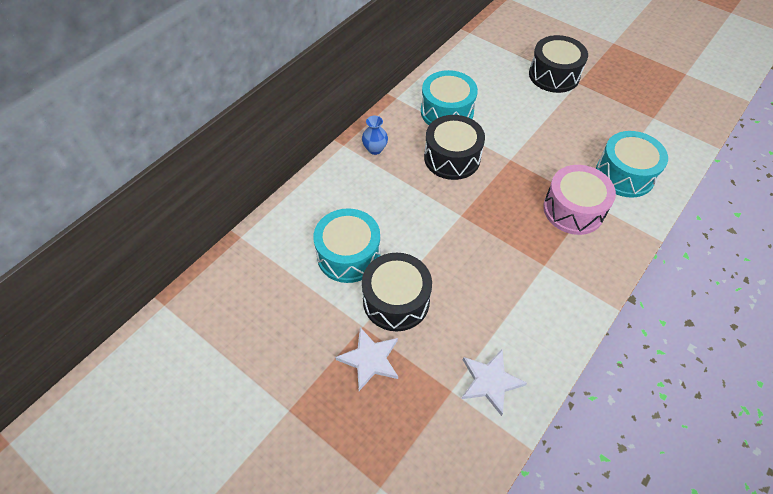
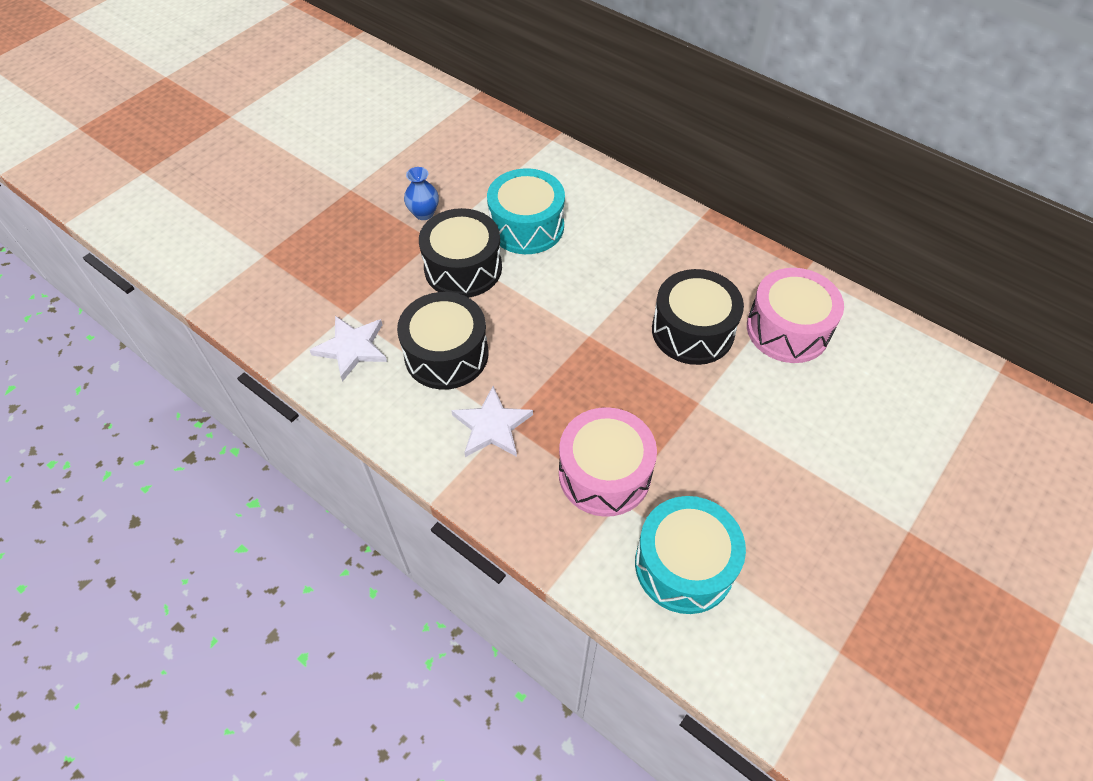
camera: 90 degrees right, 0 degrees up
(370, 359) = (393, 246): white star -> white star (492, 426)
(375, 149) = (698, 248): blue vase -> blue vase (424, 213)
(447, 112) = (787, 329): turquoise drum -> pink drum
(554, 75) = (918, 492): black drum -> black drum (446, 354)

